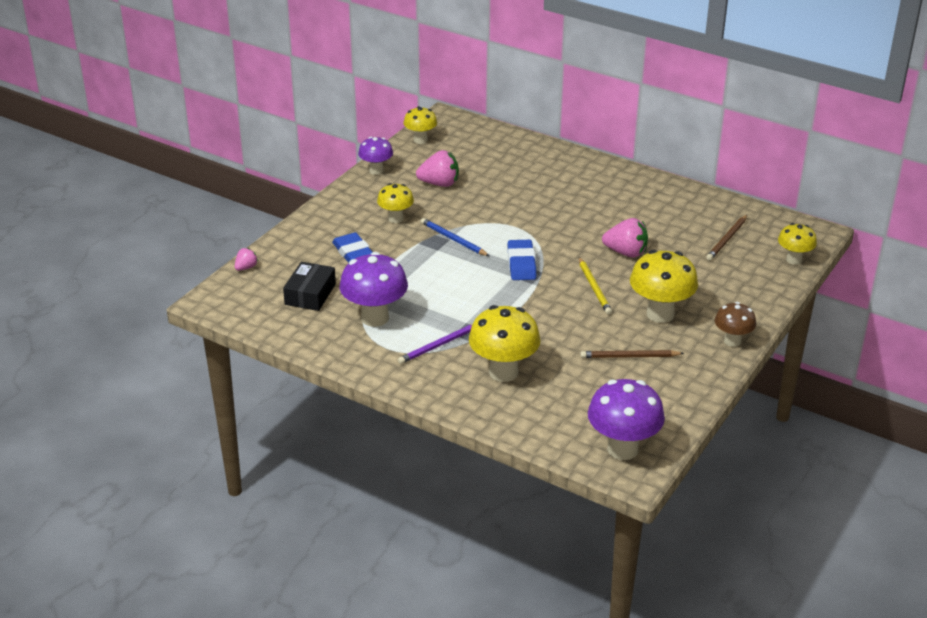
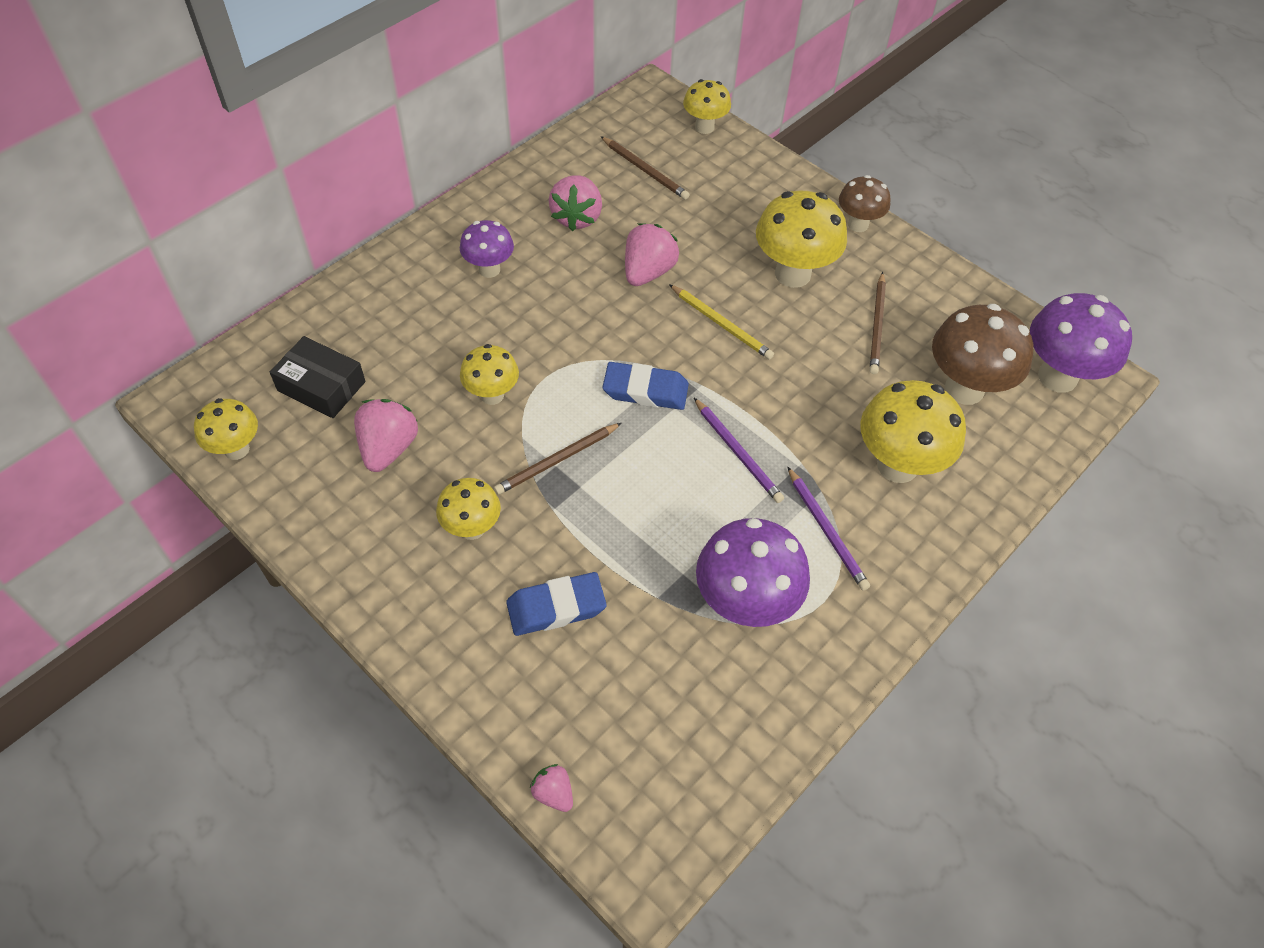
camera: 80 degrees left, 20 degrees up
(310, 294) = (660, 692): black box -> black box (321, 386)
(376, 171) = (308, 532): purple mushroom -> purple mushroom (489, 269)
(453, 239) = (557, 461): blue pencil -> brown pencil
(487, 305) = (737, 452): none -> purple pencil
(492, 210) = (492, 395): none -> yellow mushroom
(587, 401) = (964, 389): none -> brown mushroom
(594, 287) = (721, 324): yellow pencil -> yellow pencil turned 45 degrees clockwise
(661, 218) = (577, 217): none -> pink strawberry

